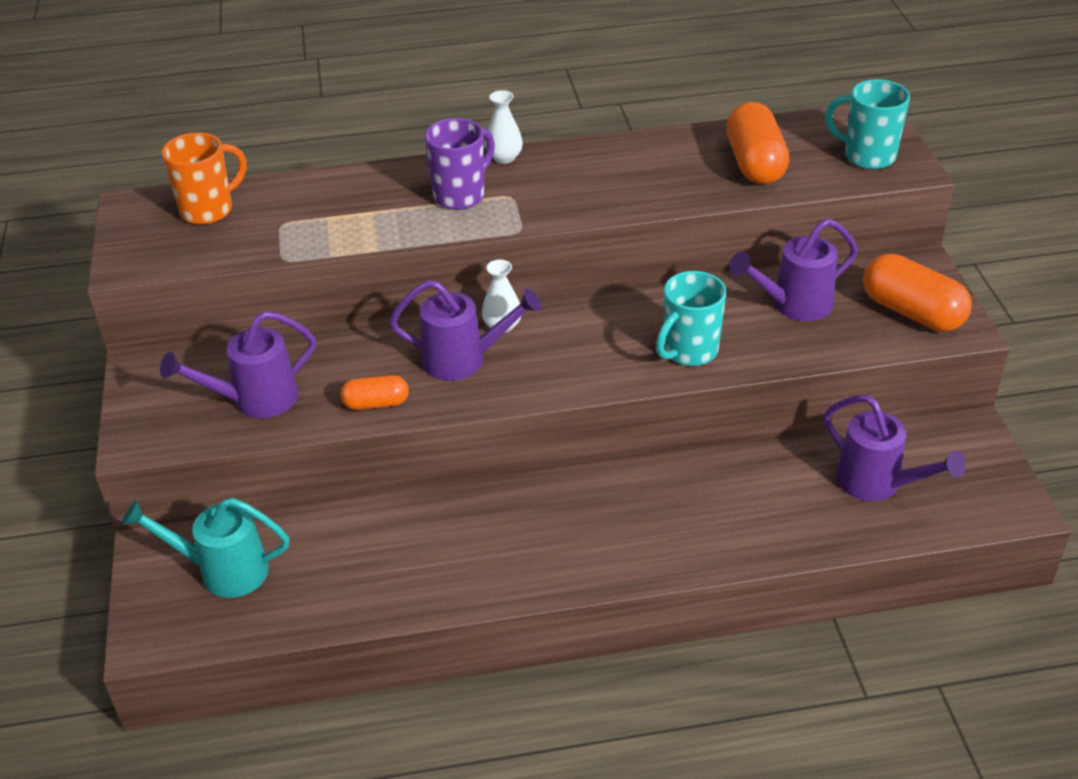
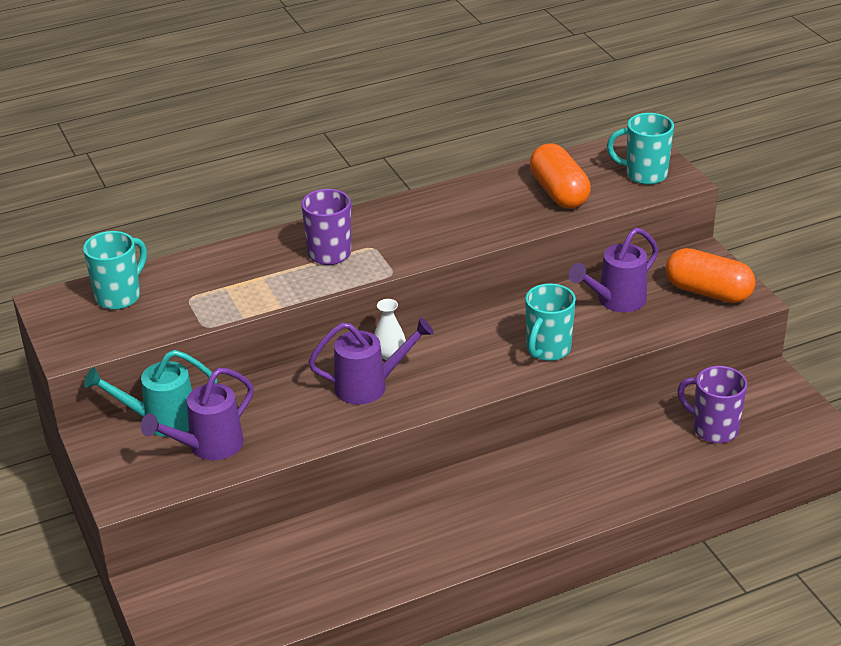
camera: 15 degrees left, 5 degrees down
(209, 210) = (119, 296): orange mug -> turquoise mug
(224, 571) = (218, 590): turquoise watering can -> turquoise watering can (162, 420)
(376, 403) = (311, 432): orange capsule -> none
(504, 157) = (353, 216): white vase -> none
(877, 483) = (713, 429): purple watering can -> purple mug

